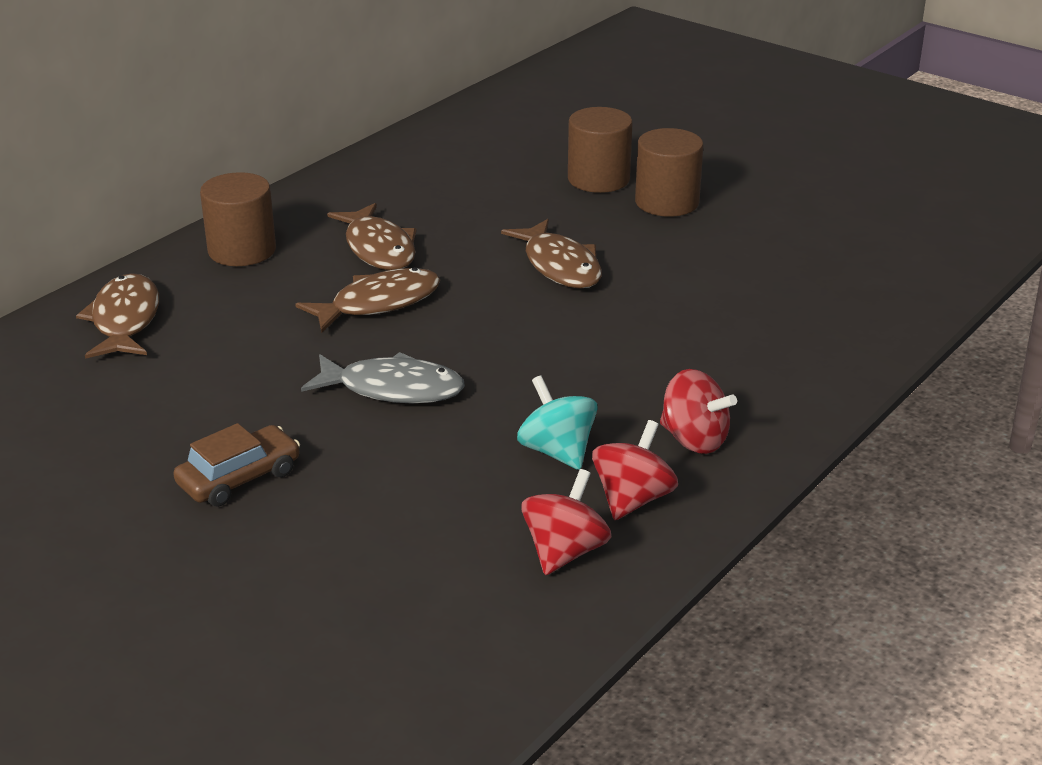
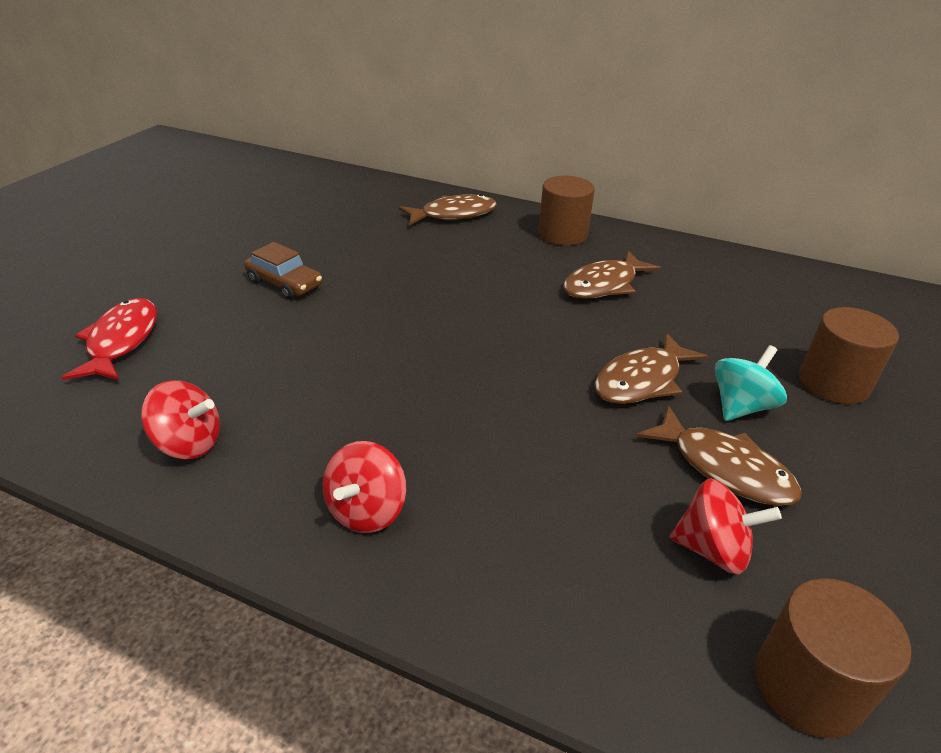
camera: 75 degrees right, 5 degrees up
(321, 625) = (121, 341): none -> red fish
(378, 303) = (522, 298): brown fish -> brown fish (724, 468)
(392, 389) = (405, 323): grey fish -> none
(557, 451) = (333, 420): turquoise spinning top -> turquoise spinning top (740, 406)
(632, 499) = (264, 476): red spinning top -> red spinning top (712, 549)
(667, 202) = (831, 438): brown cylinder -> brown cylinder (807, 685)

